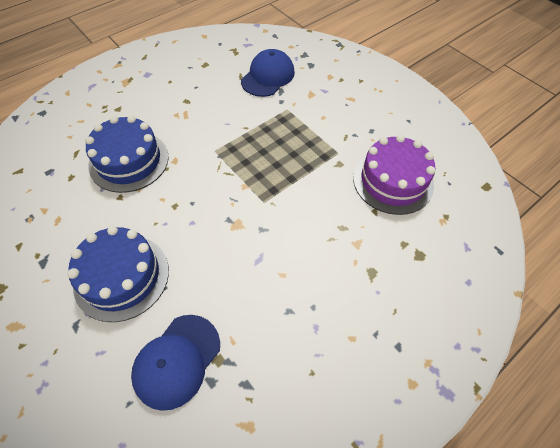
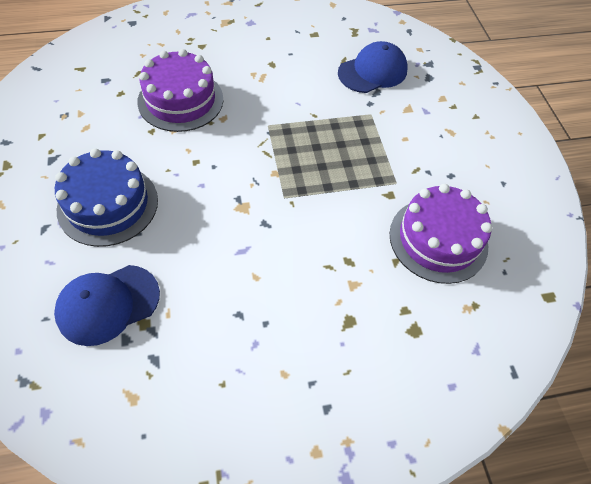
camera: 25 degrees right, 0 degrees up
(129, 161) = (180, 100): blue cake -> purple cake

